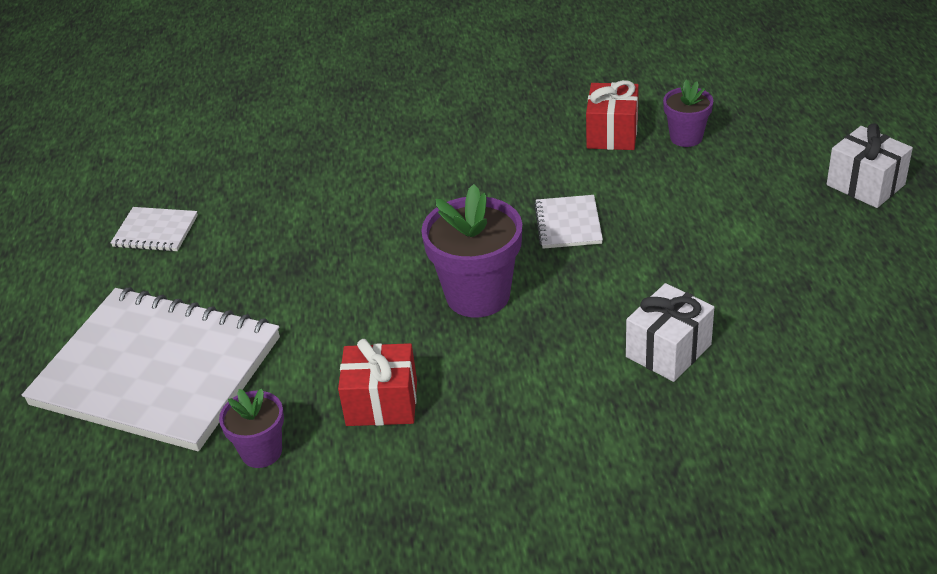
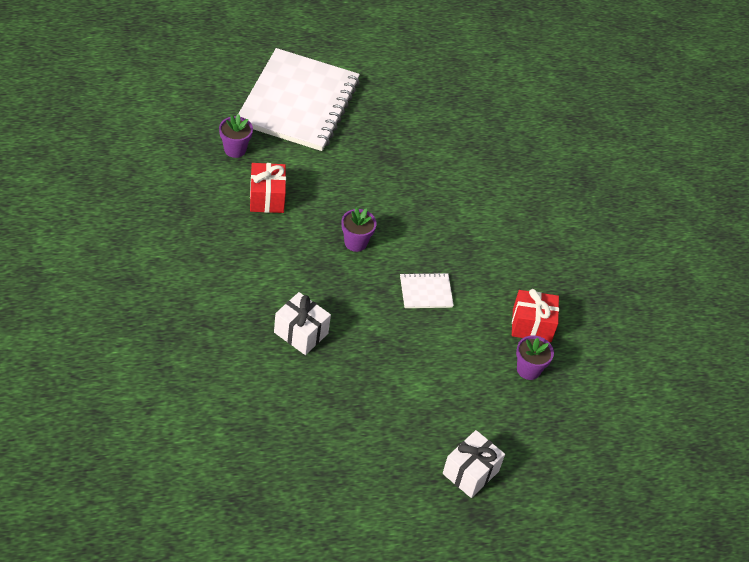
camera: 75 degrees right, 10 degrees up
(155, 231) = (420, 89): white notebook -> none
(478, 295) = (355, 242): purple flower pot -> purple flower pot, size x0.57

